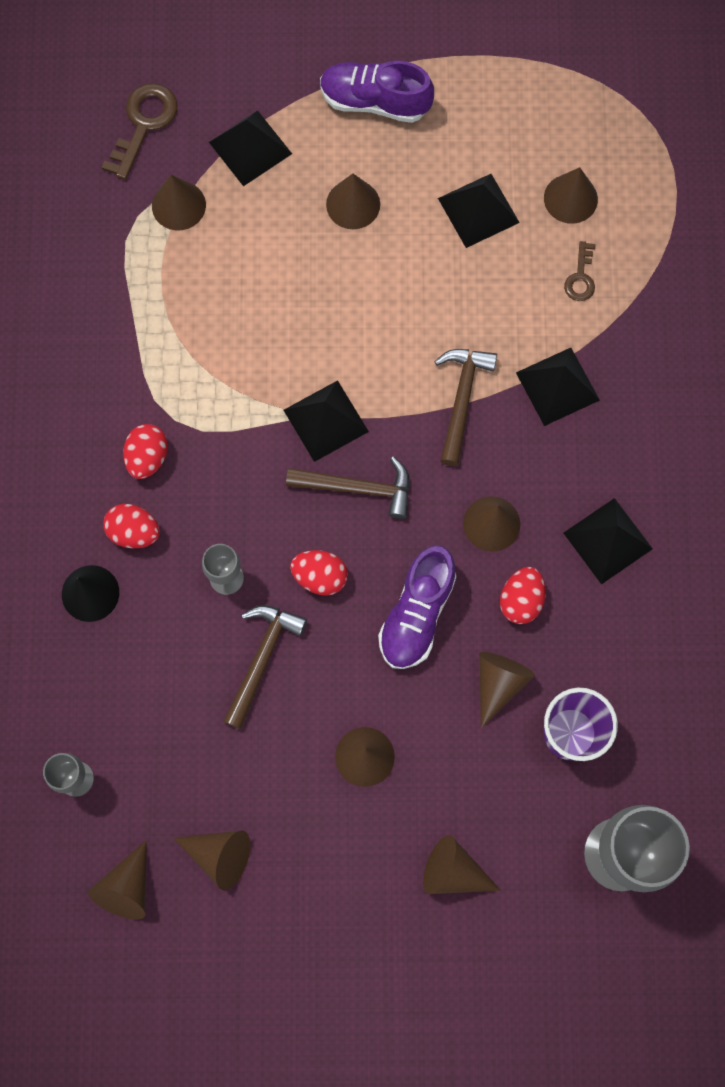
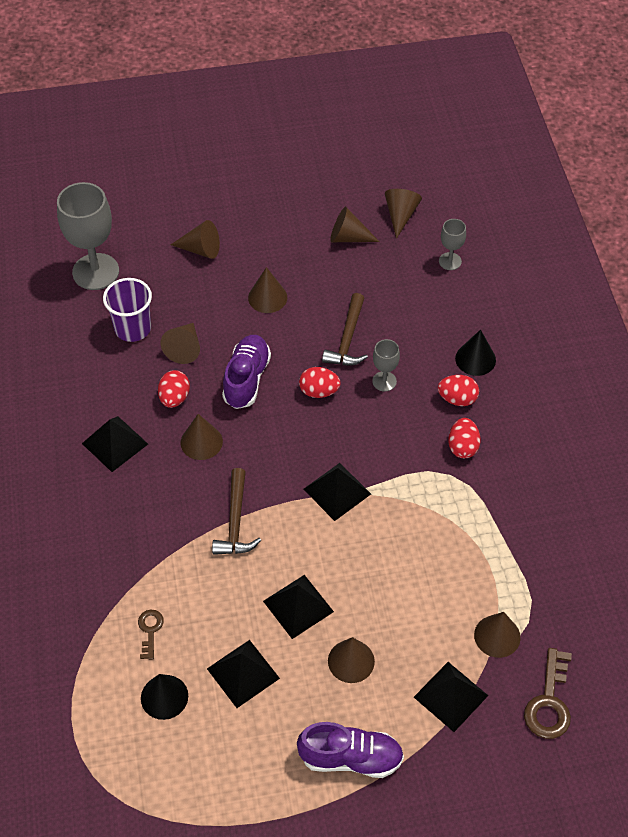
camera: 170 degrees right, 20 degrees down
(358, 488) = (303, 450): brown hammer -> none
(557, 386) = (161, 543): black pyramid -> black pyramid (298, 606)
(570, 198) = (164, 697): brown cone -> black cone

